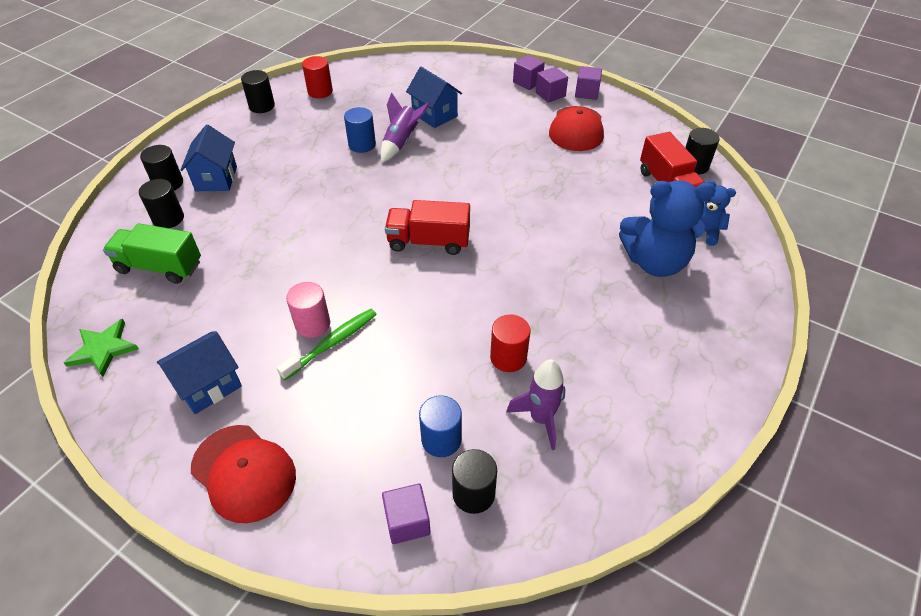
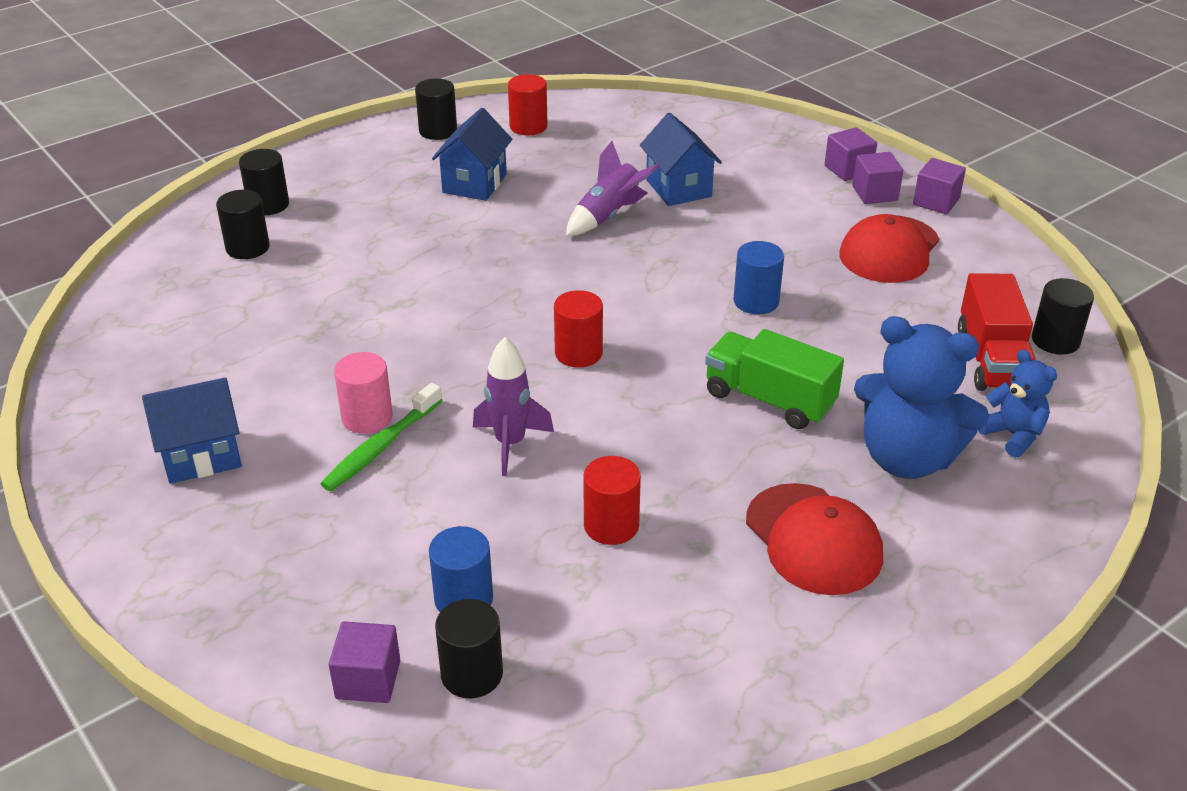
camera: 20 degrees right, 10 degrees down
(103, 349) = (98, 382): green star -> none
(159, 267) = (209, 303): green truck -> green truck (769, 400)
(216, 178) = (332, 211): blue house -> blue house (474, 183)
(244, 473) = (195, 565): red cap -> red cap (813, 539)
(332, 343) = (381, 447): green toothbrush -> green toothbrush turned 150 degrees clockwise
(362, 144) = (551, 207): blue cylinder -> blue cylinder (756, 301)
(428, 241) = (578, 353): red truck -> red cylinder
(541, 419) = (614, 613): purple rocket -> purple rocket (510, 444)

